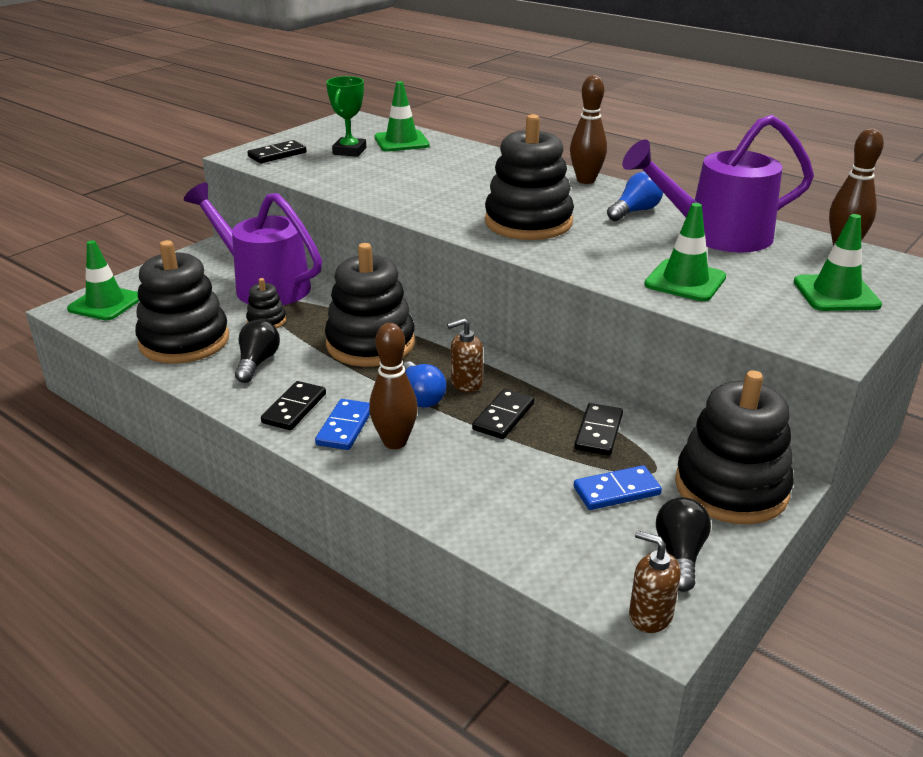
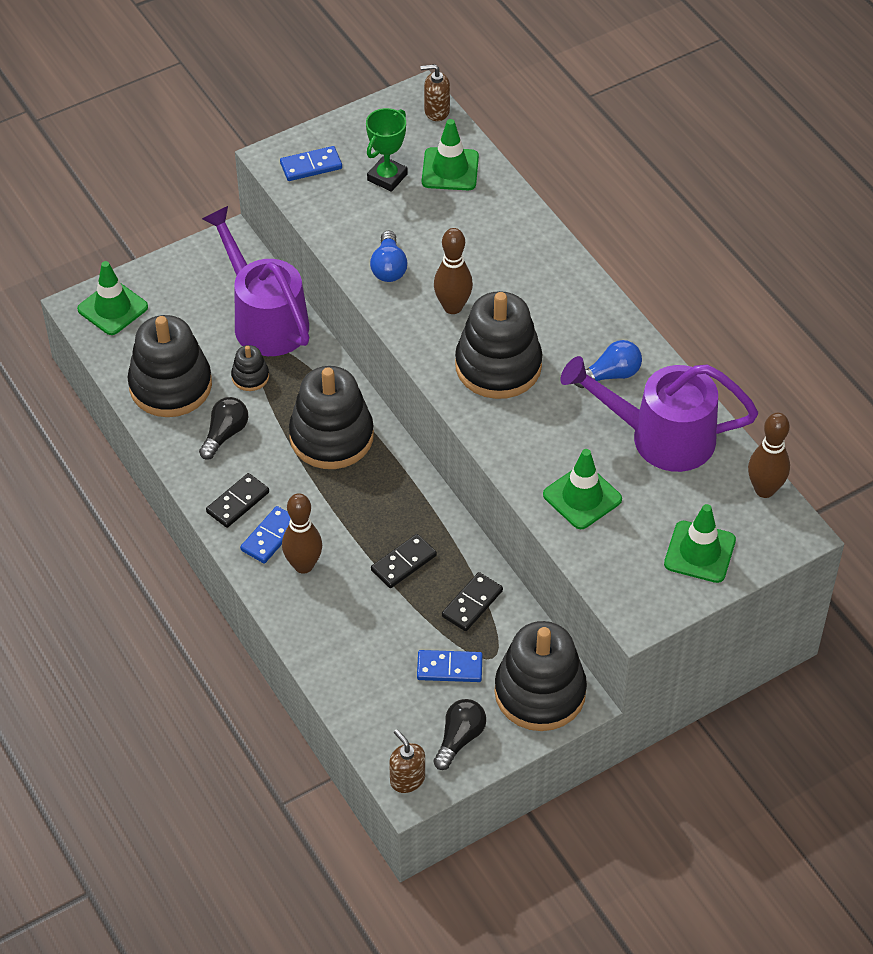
camera: 20 degrees right, 20 degrees up
(277, 154) = (311, 166): black domino -> blue domino
(420, 397) = (346, 519): blue light bulb -> blue light bulb (389, 267)
(466, 383) = (392, 513): brown soap dispenser -> brown soap dispenser (436, 111)
(586, 180) = (598, 303): brown bowling pin -> brown bowling pin (453, 307)

